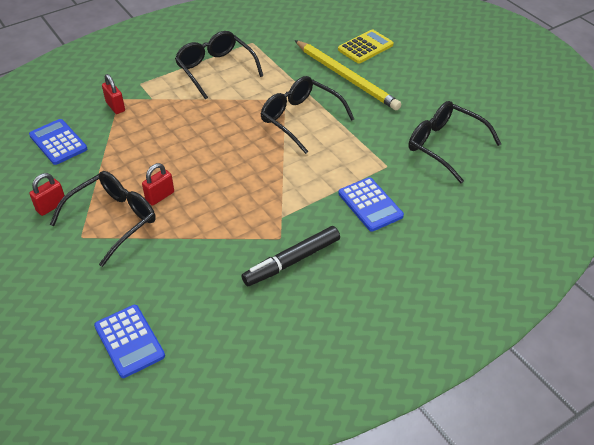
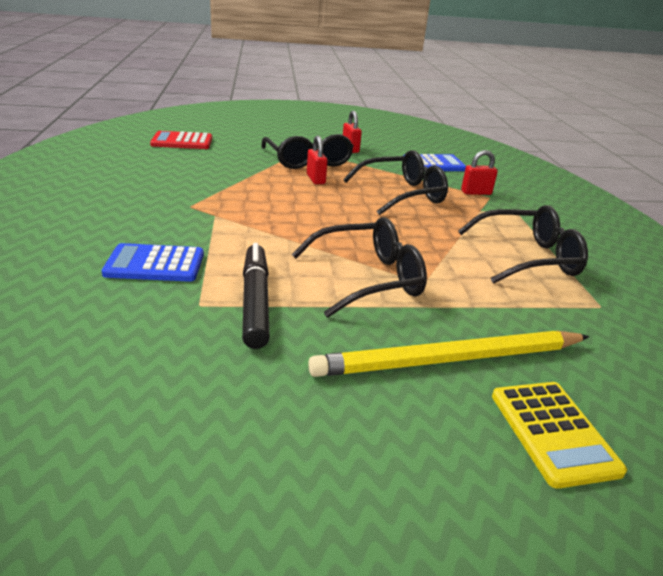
camera: 115 degrees right, 15 degrees down
(129, 341) = (182, 141): blue calculator -> red calculator
(292, 261) = (154, 202): black marker -> black marker (255, 301)
(445, 146) = (166, 382): black glasses -> black glasses (402, 194)

